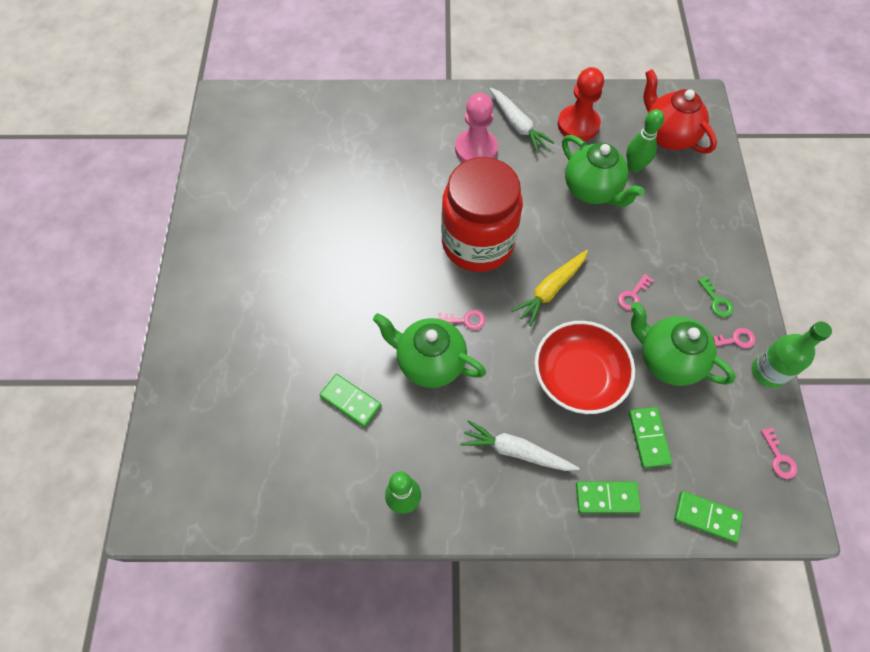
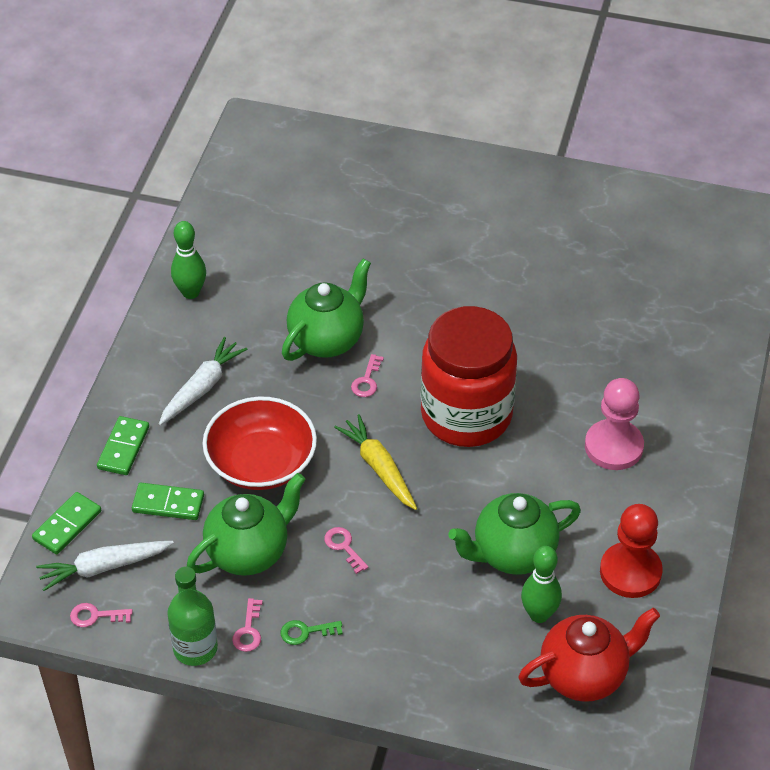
camera: 105 degrees right, 15 degrees down
(350, 401) = (308, 270): green domino -> none
(517, 125) = (645, 502): white carrot -> white carrot (103, 567)

